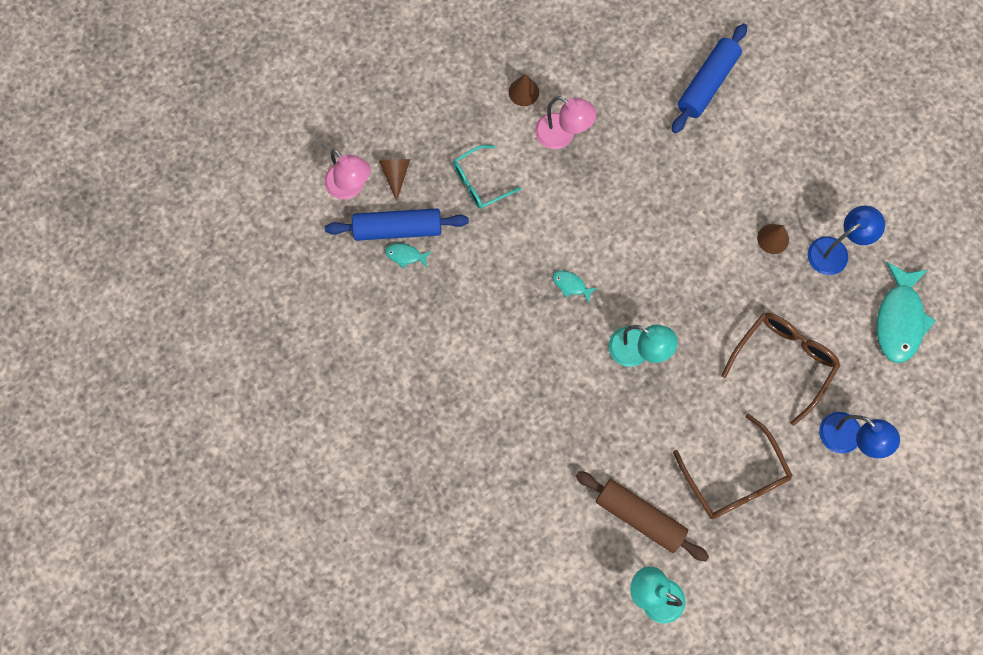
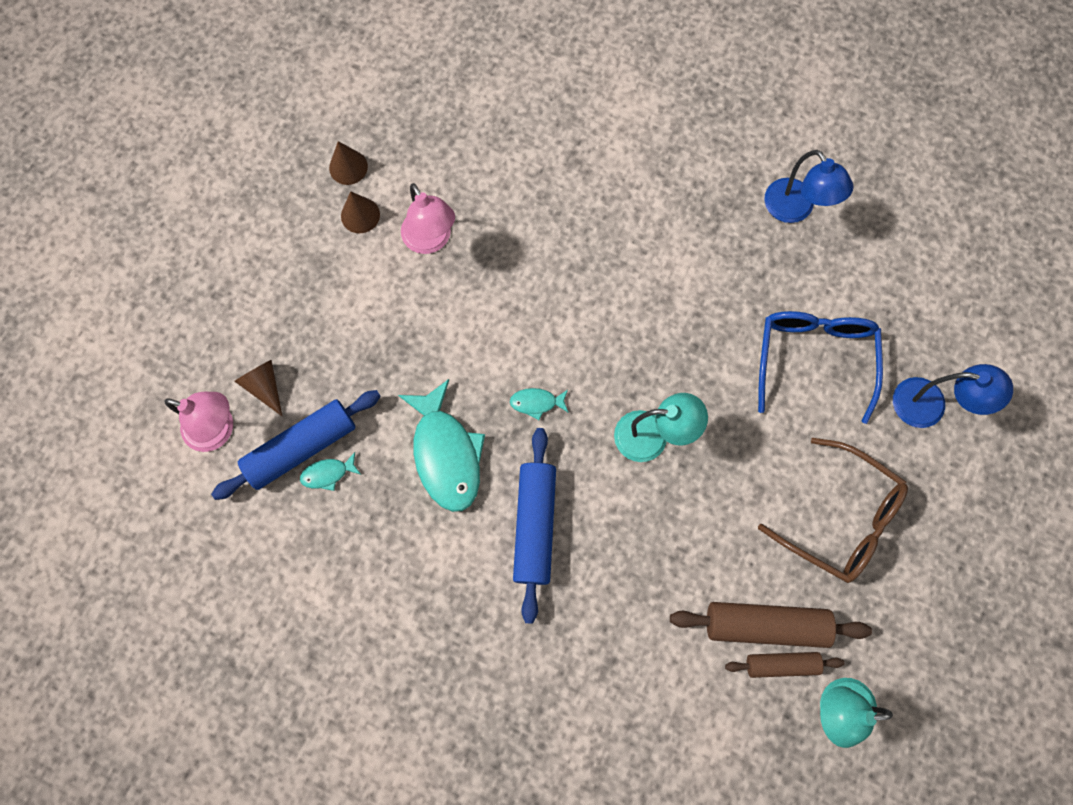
camera: 30 degrees left, 0 degrees up
(479, 182) = (367, 342): turquoise glasses -> none
(562, 135) = (431, 240): pink lamp -> pink lamp turned 60 degrees clockwise
(635, 548) = (781, 664): none -> brown rolling pin
(707, 83) = (556, 102): blue rolling pin -> blue rolling pin (534, 525)
(773, 239) = (723, 231): brown cone -> brown cone (348, 167)
(783, 361) = (814, 358): brown glasses -> blue glasses
(835, 251) = (795, 209): blue lamp -> blue lamp turned 120 degrees clockwise
(899, 319) = (903, 246): turquoise fish -> turquoise fish (446, 454)

